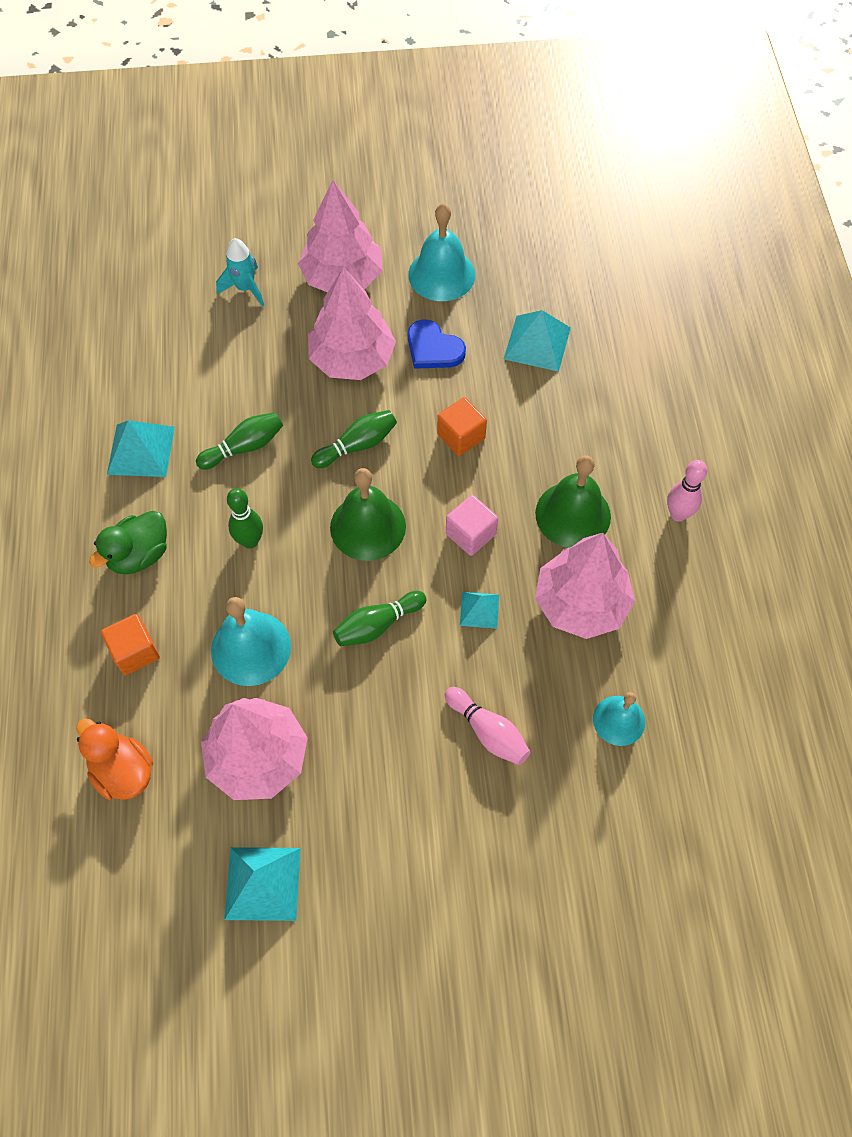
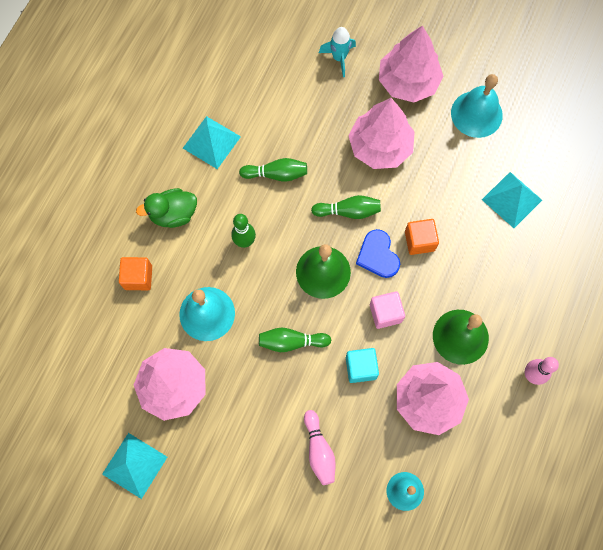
camera: 30 degrees right, 10 degrees up
(123, 771) = (92, 350): orange duck -> none
(433, 348) = (438, 167): blue heart -> blue heart (378, 255)
(479, 610) = (361, 368): turquoise pyramid -> turquoise cube

